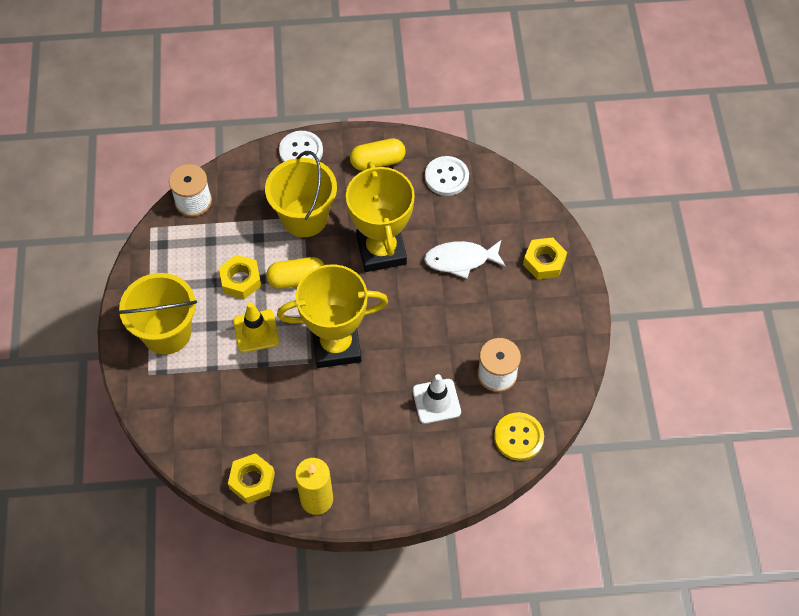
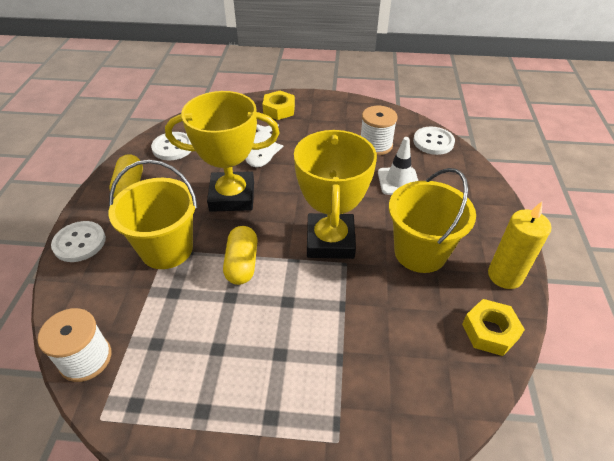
camera: 80 degrees left, 15 degrees down
(167, 332) = (277, 410): yellow bucket -> yellow bucket (420, 252)
(241, 280) = (225, 316): yellow nut -> none
(256, 331) = (298, 308): yellow traffic cone -> none
(518, 437) = (433, 142): yellow button -> white button

